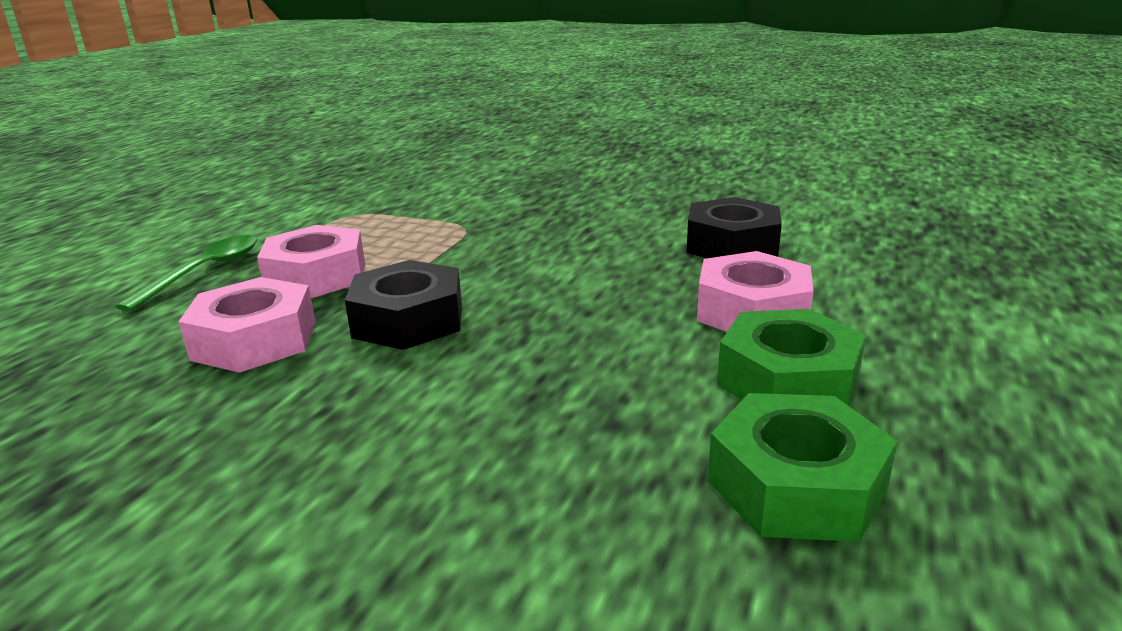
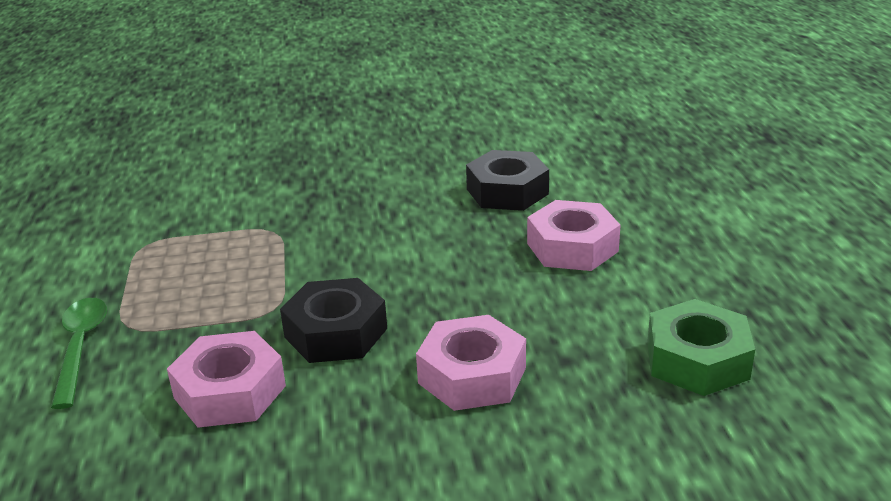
camera: 30 degrees left, 5 degrees up
(316, 276) = (200, 318): pink nut -> pink nut (472, 375)
(788, 381) = (638, 294): green nut -> none

